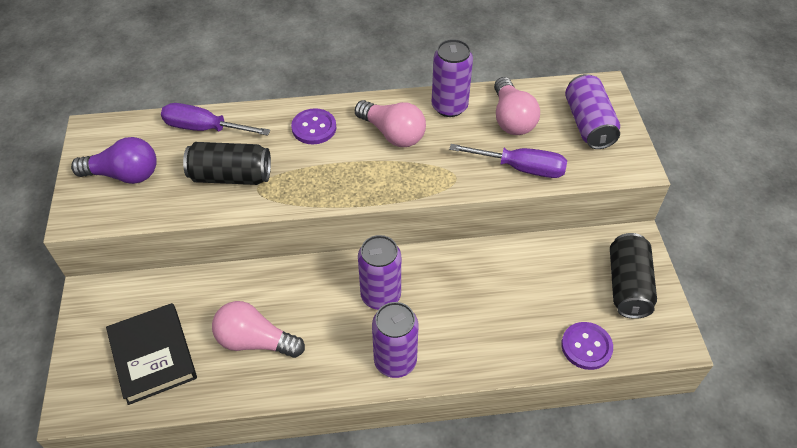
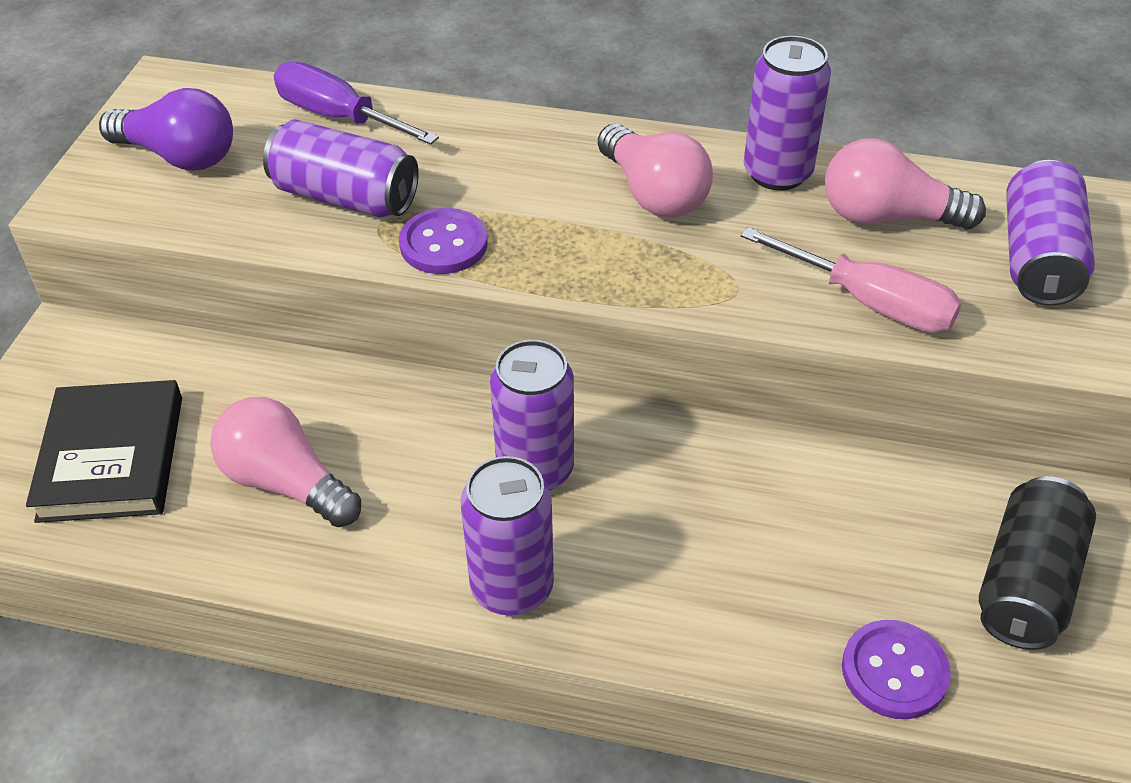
camera: 20 degrees right, 5 degrees down
(231, 176) = (345, 197): black can -> purple can
(314, 128) = (519, 155): purple button -> purple button (443, 244)
(511, 119) = (887, 217): pink light bulb -> pink light bulb turned 90 degrees clockwise
(520, 168) = (869, 302): purple screwdriver -> pink screwdriver

